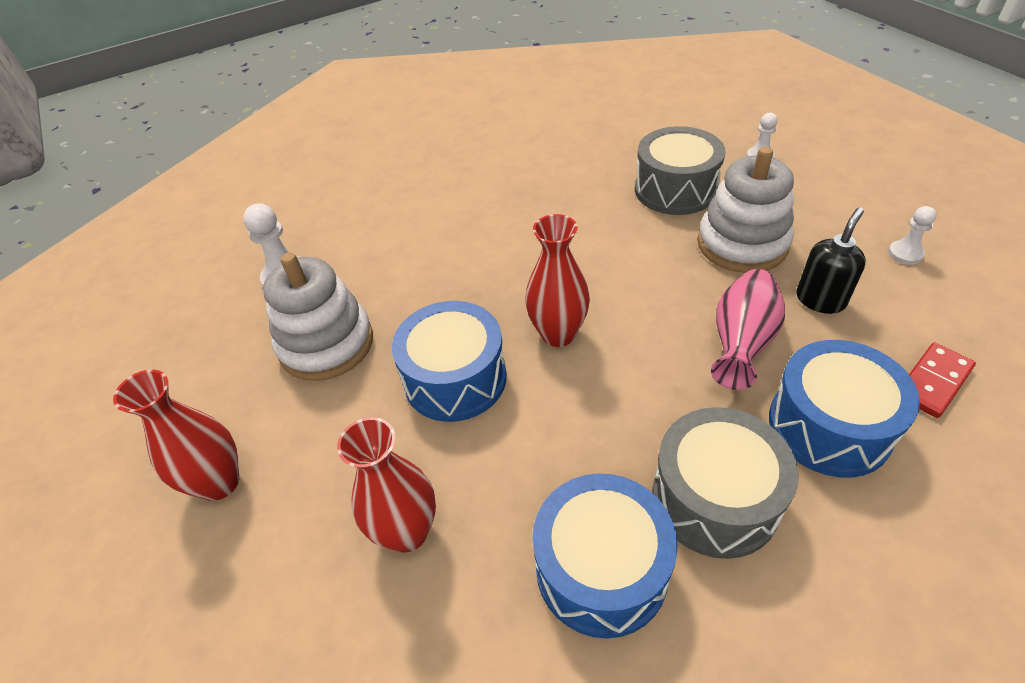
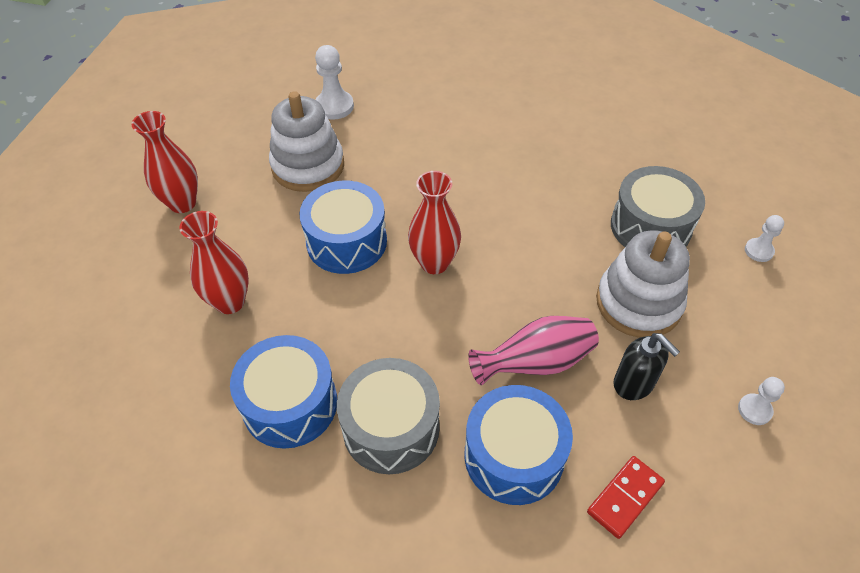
camera: 40 degrees right, 5 degrees up
(820, 299) = (634, 384): black soap dispenser -> black soap dispenser turned 60 degrees clockwise
(933, 382) = (625, 498): red domino -> red domino turned 45 degrees counterclockwise

